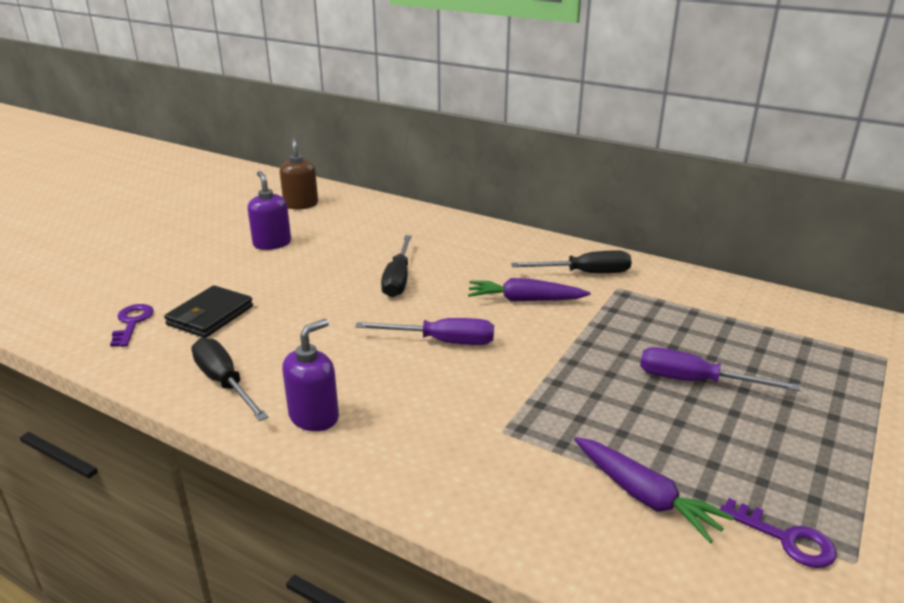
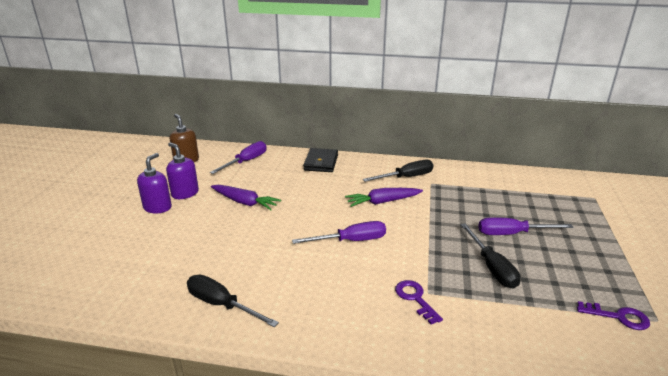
camera: 20 degrees left, 0 degrees up
(132, 323) = (116, 275): purple key -> purple key (415, 299)
(210, 316) = (176, 257): black wallet -> black wallet (321, 162)
(314, 417) = (303, 314): purple soap dispenser -> purple soap dispenser (157, 207)
(374, 217) = (246, 161): none -> purple screwdriver
(398, 279) = (292, 203): black screwdriver -> black screwdriver (491, 267)
(644, 496) = (534, 312): purple carrot -> purple carrot (245, 202)

